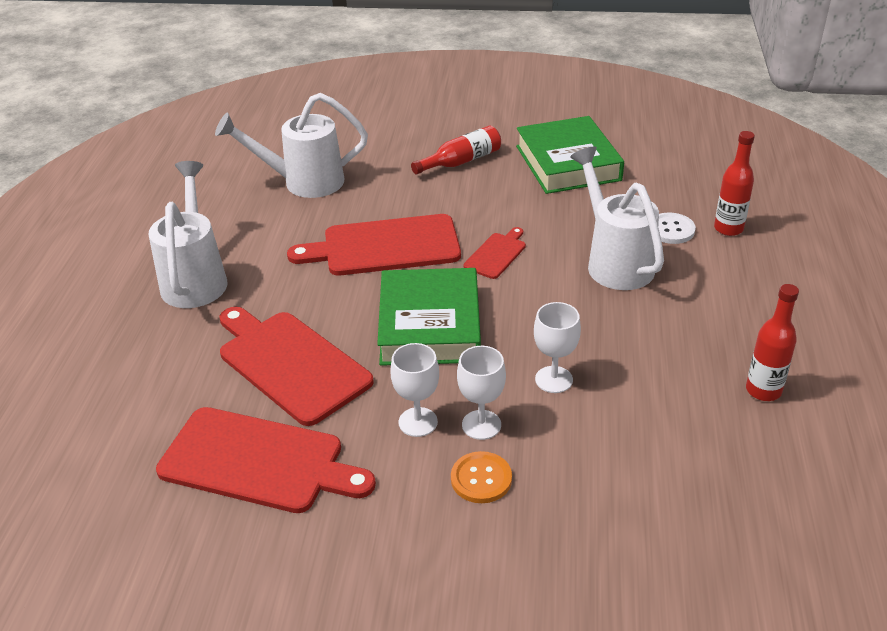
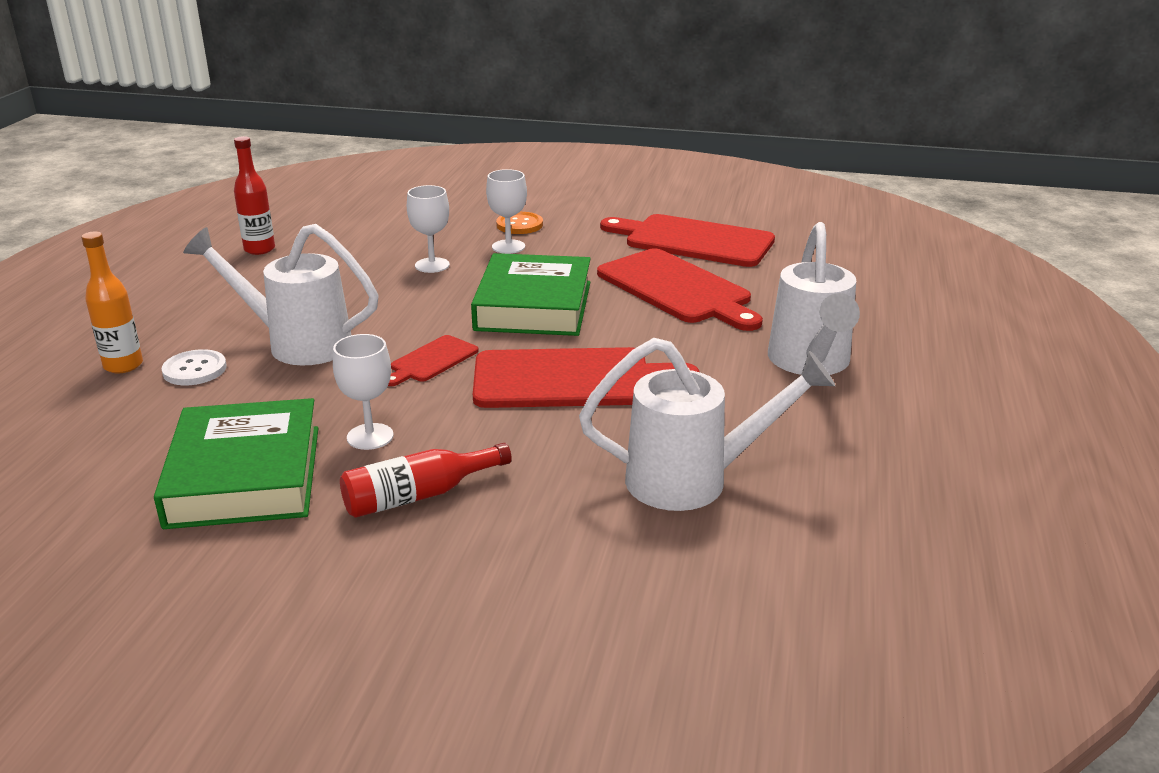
camera: 175 degrees left, 10 degrees down
(418, 422) = (561, 251): white goblet -> white goblet (370, 436)
(614, 261) = (296, 343): white watering can -> white watering can turned 120 degrees clockwise
(728, 229) = (123, 365): red bottle -> orange bottle

